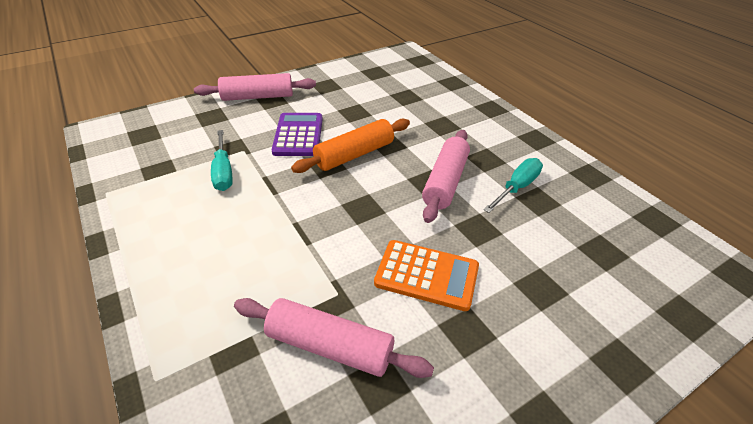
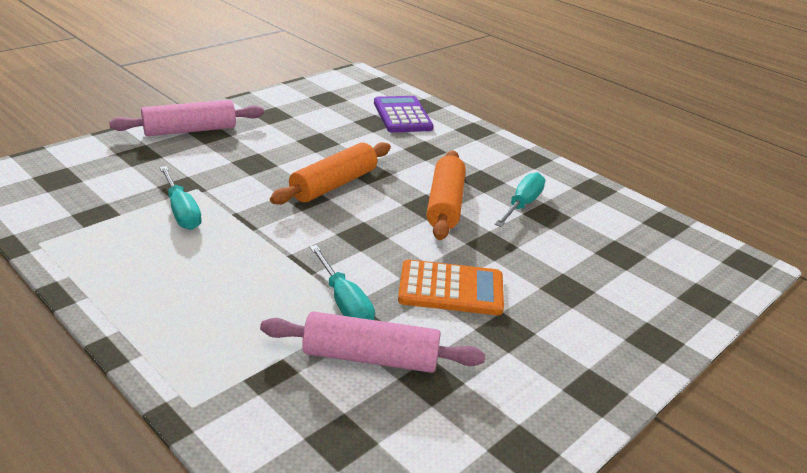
camera: 15 degrees left, 10 degrees down
(298, 135) = (259, 169): purple calculator -> purple calculator (402, 115)
(325, 280) = (345, 303): none -> turquoise screwdriver
(445, 182) = (445, 204): pink rolling pin -> orange rolling pin

